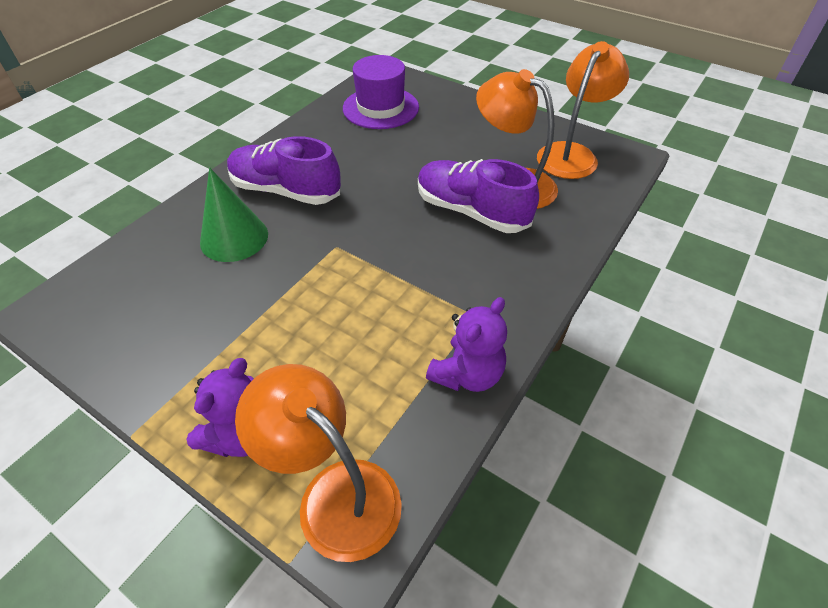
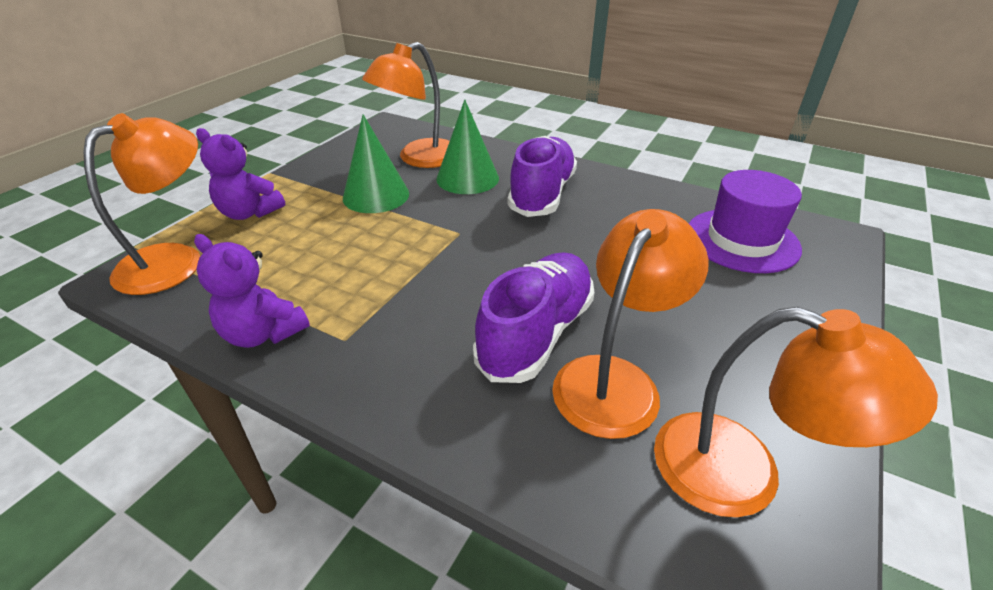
camera: 85 degrees right, 10 degrees down
(168, 276) = (419, 159): none -> orange lamp
(243, 311) = (376, 195): none -> green cone

